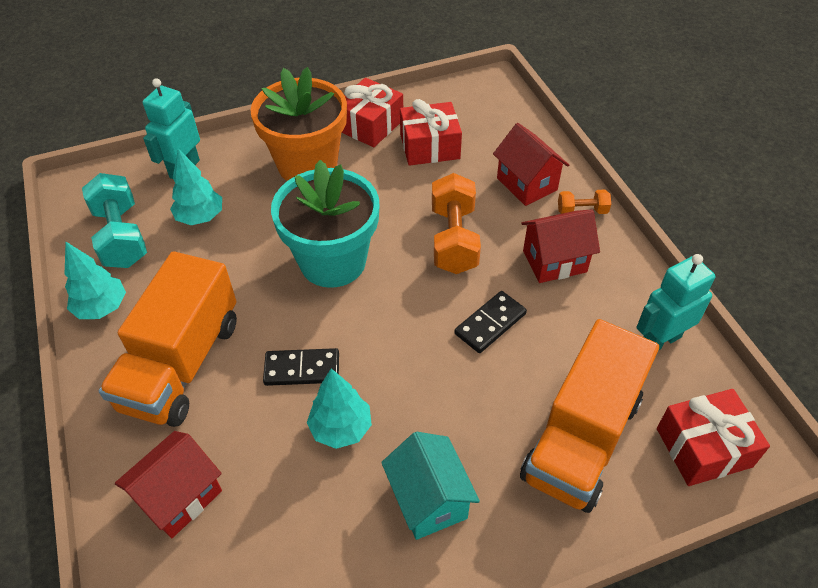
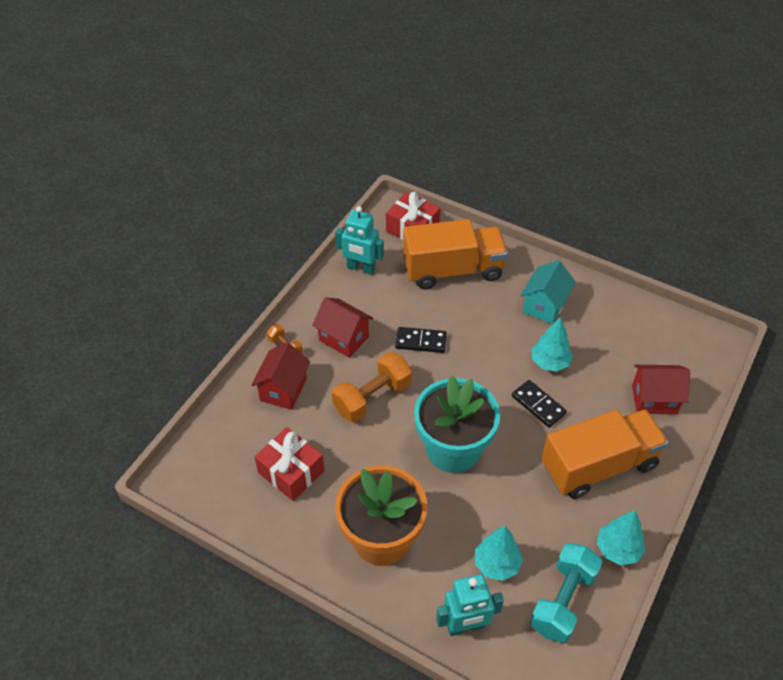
camera: 130 degrees left, 0 degrees up
(370, 125) = (299, 531): red gift -> none

